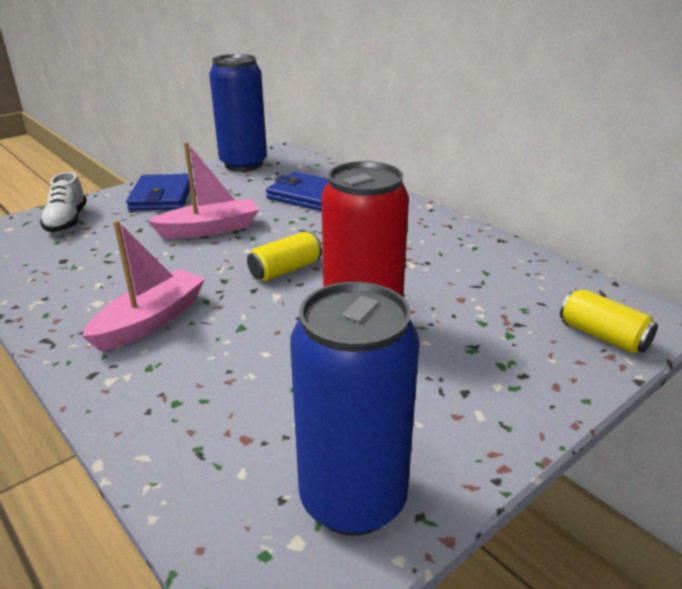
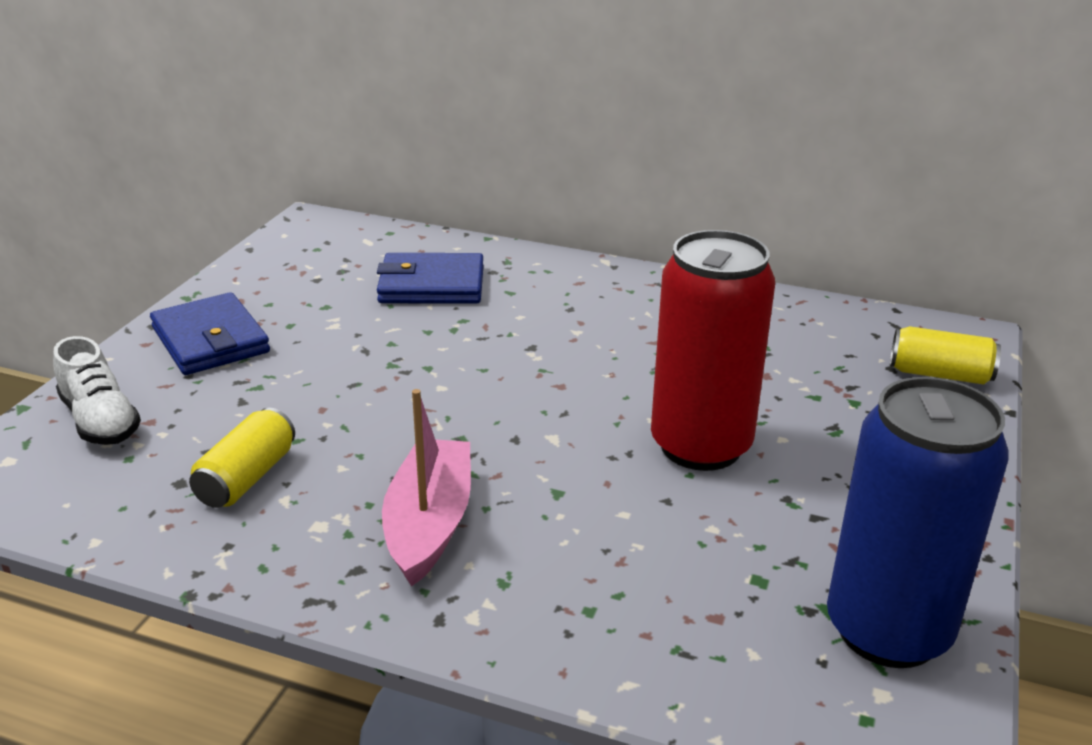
camera: 30 degrees left, 0 degrees up
(209, 229) = (351, 372): pink boat -> none
(243, 164) = (277, 256): blue can -> none
(285, 270) = (526, 400): yellow can -> yellow can (247, 478)

